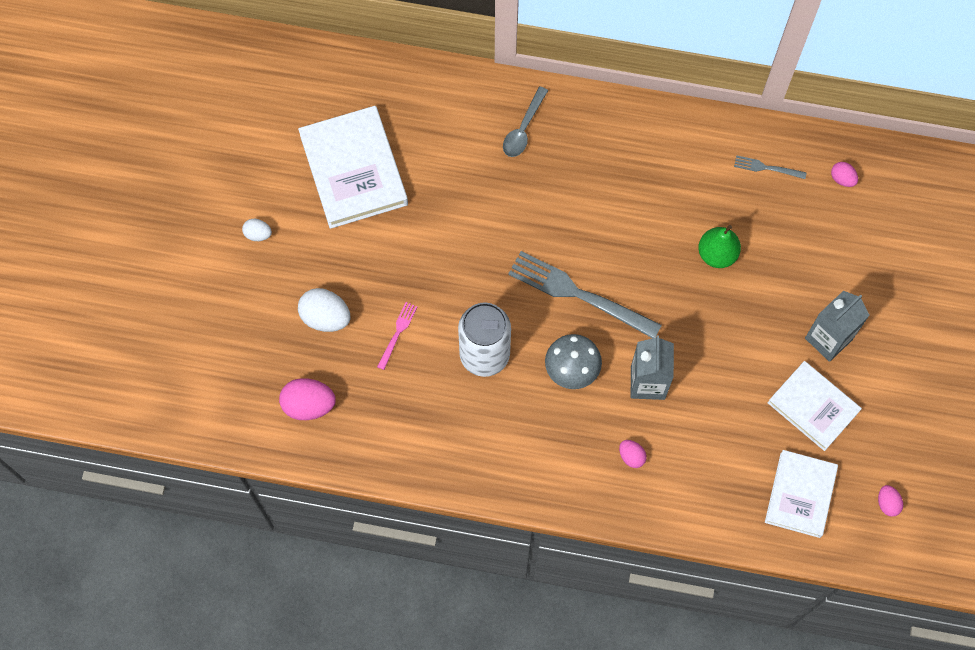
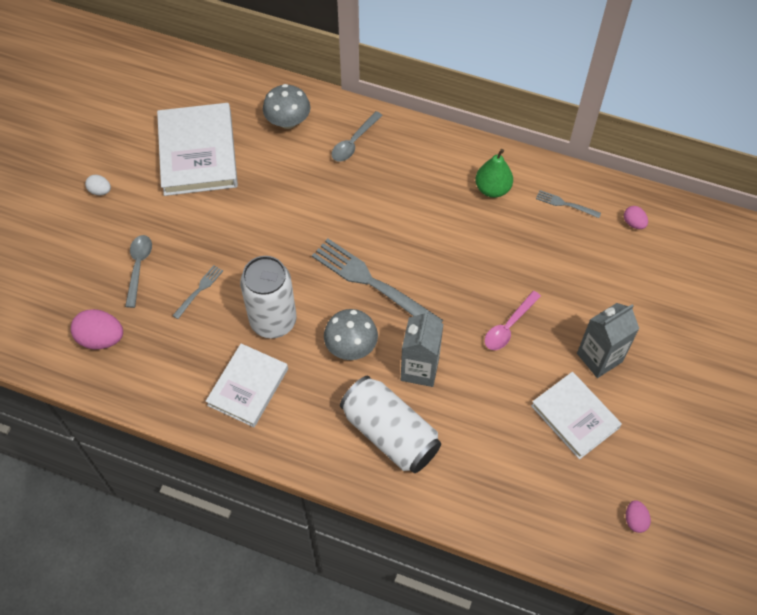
camera: 10 degrees right, 10 degrees down
(325, 317) = (139, 267): white egg -> grey spoon
(397, 332) = (199, 290): pink fork -> grey fork
(444, 114) = (288, 121): none -> grey mushroom
(631, 456) = (390, 433): pink egg -> white can
(717, 254) = (506, 268): green pear -> green pear (492, 189)
(730, 320) = (508, 326): none -> pink spoon
(800, 495) = (549, 497): white book -> white book (248, 387)

